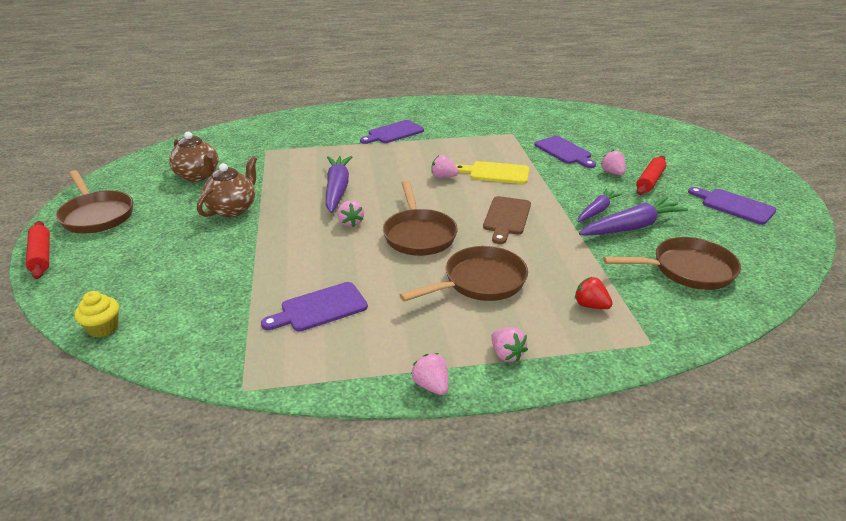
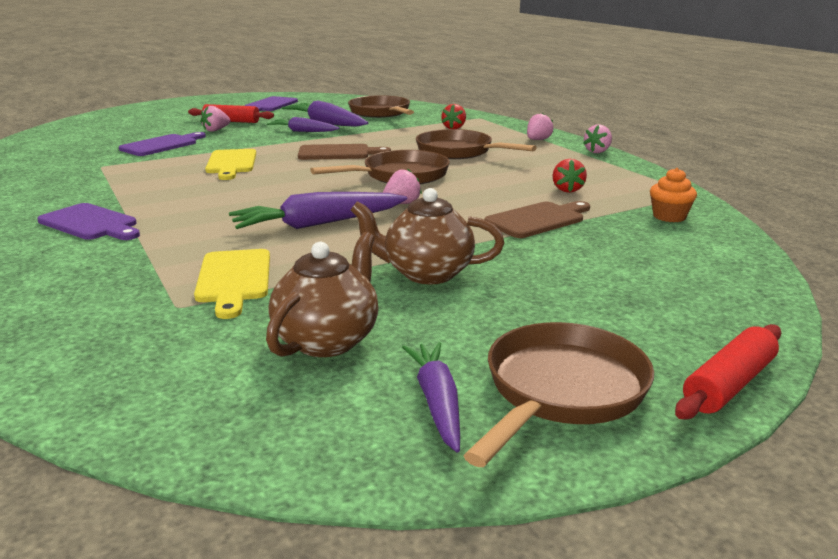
camera: 110 degrees left, 10 degrees down
(103, 328) = (747, 267): yellow cupcake -> none
(127, 189) = (437, 402): none -> purple carrot
(212, 338) = (669, 217): none -> orange cupcake
(269, 269) = (538, 219): none -> brown cutting board
(282, 162) = (234, 279): none -> yellow cutting board
(319, 308) = (567, 190): purple cutting board -> red strawberry
(443, 177) = (252, 181): pink strawberry -> none

